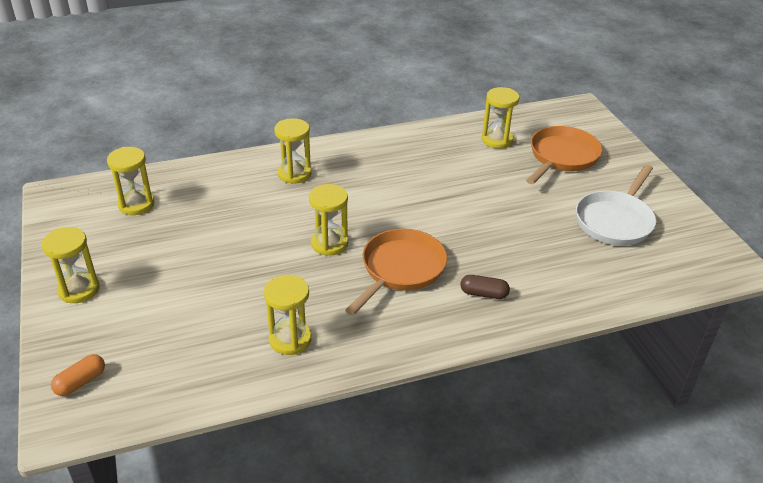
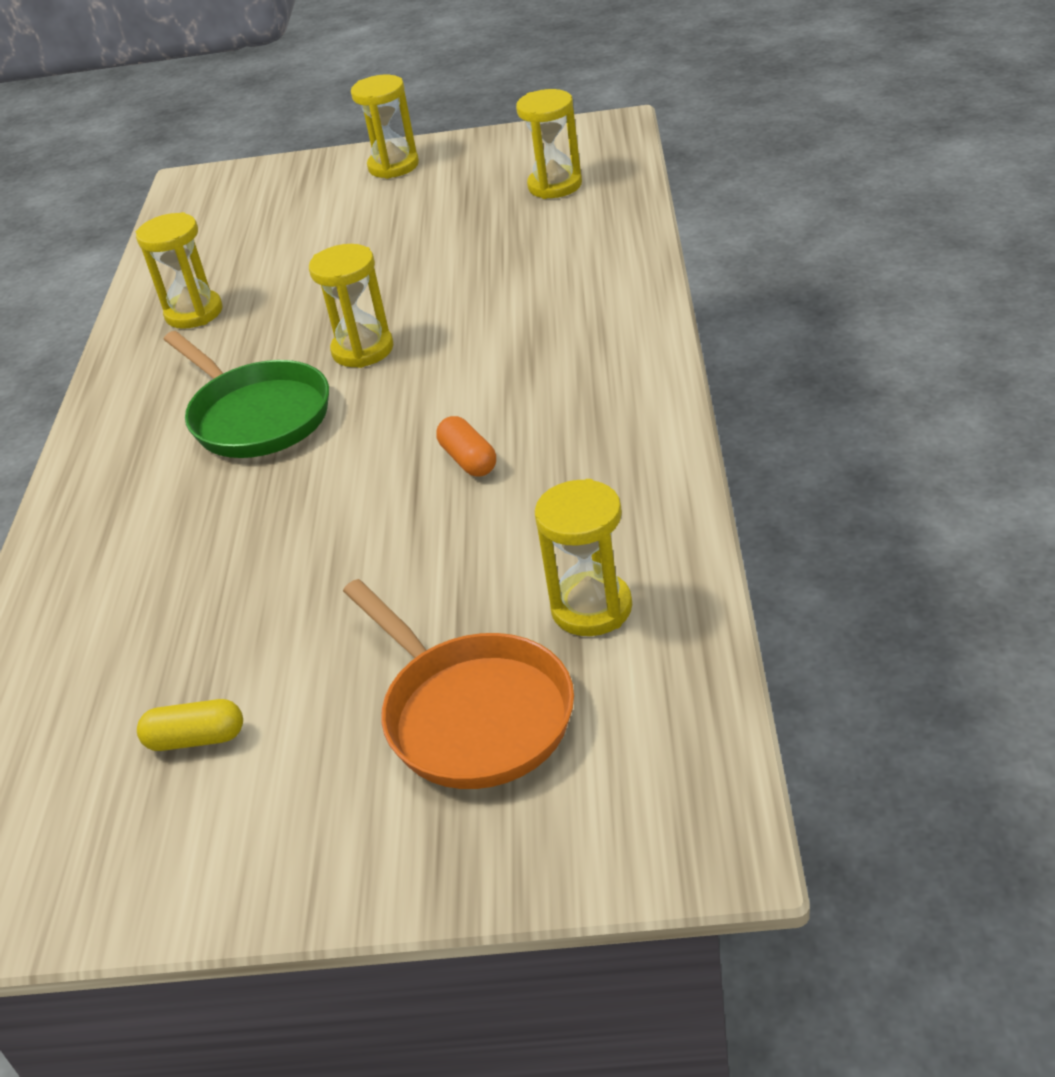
camera: 115 degrees right, 0 degrees up
(80, 382) = (240, 184): orange capsule -> orange capsule (468, 460)
(294, 174) = (574, 319): yellow hourglass -> none
(400, 269) = (256, 416): orange pan -> green pan
(483, 294) = (140, 497): brown capsule -> none
(615, 220) = (196, 739): white pan -> yellow capsule

